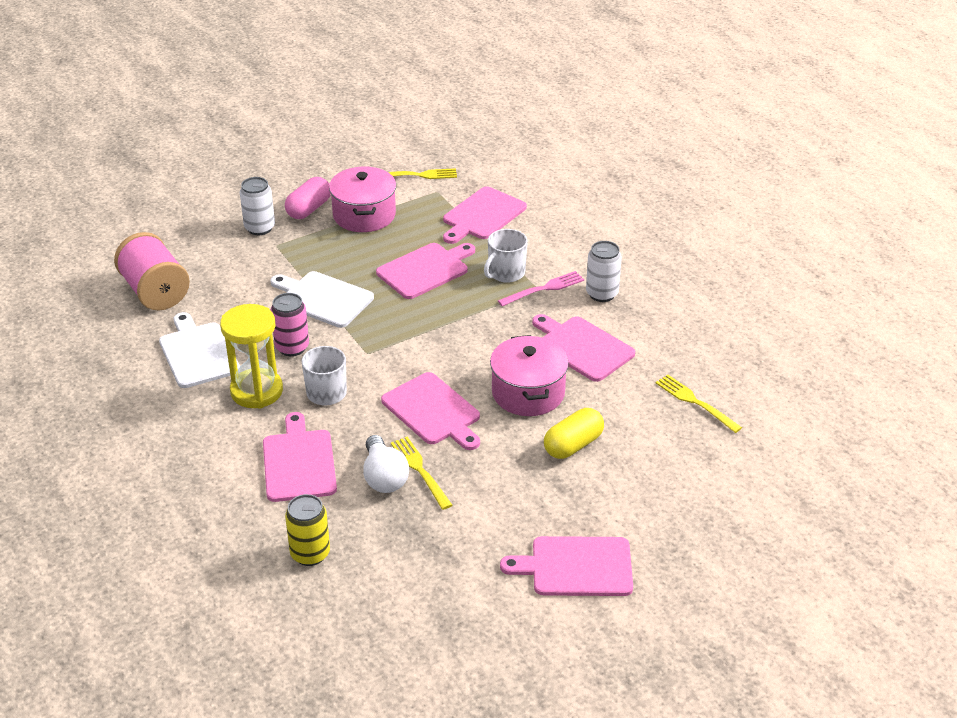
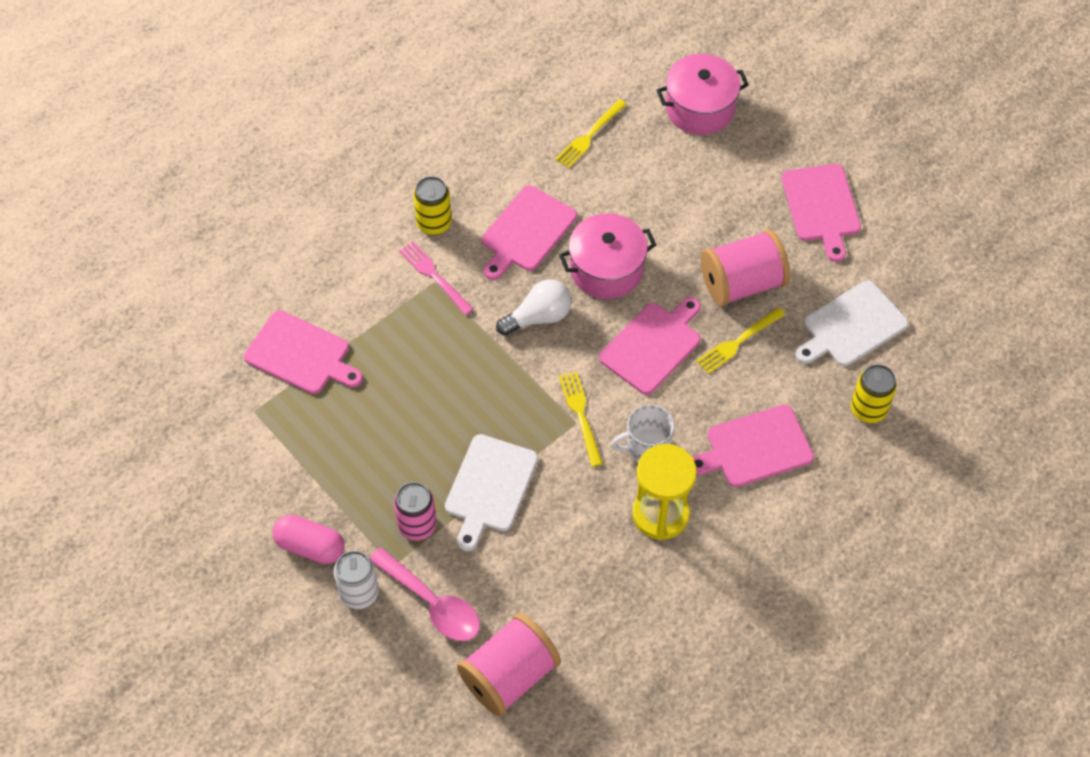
camera: 100 degrees left, 20 degrees up
(198, 353) = (611, 592): white cutting board -> white cutting board (851, 326)
(234, 261) = (432, 603): none -> pink spoon
(292, 347) = (581, 498): pink can -> pink can (417, 525)
(364, 215) = (316, 480): pink pot -> pink pot (700, 108)
(384, 477) = (755, 370): white light bulb -> white light bulb (538, 317)
(418, 175) = (220, 437): yellow fork -> yellow fork (580, 414)
(425, 270) = (418, 394): pink cutting board -> none
(489, 485) = (742, 283): none -> pink spool
(506, 273) = (411, 315): white mug -> none
(573, 445) = (672, 225): yellow capsule -> none
(602, 294) = (434, 223): white can -> yellow can

